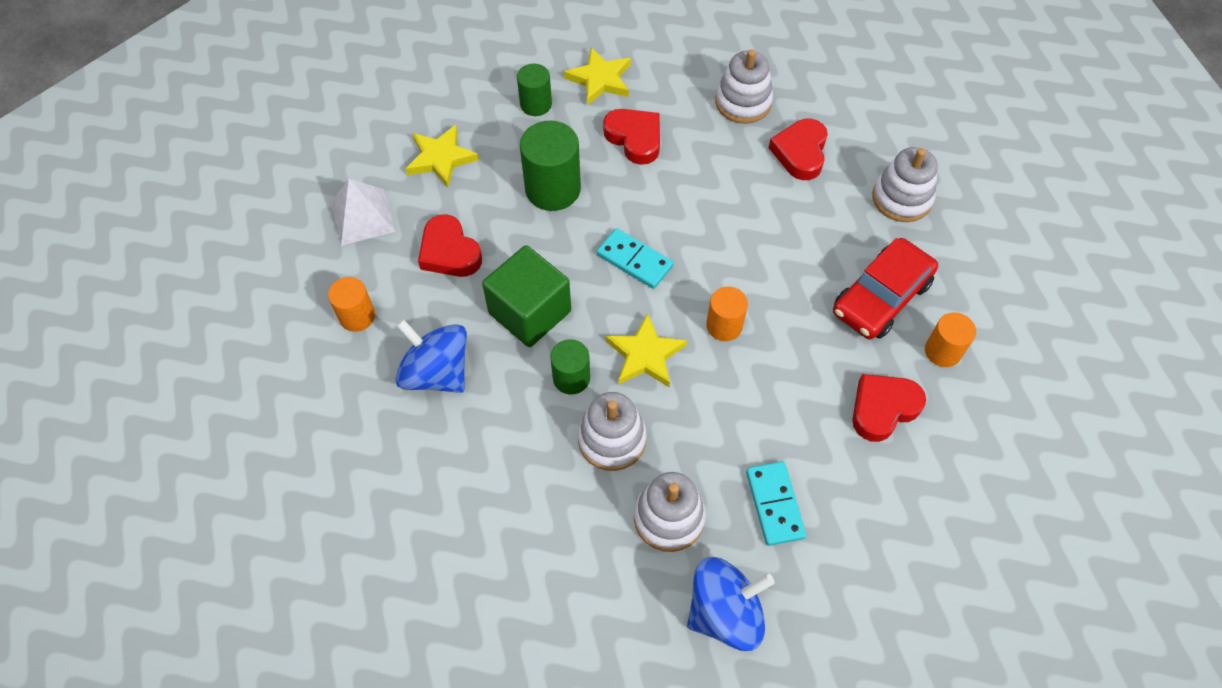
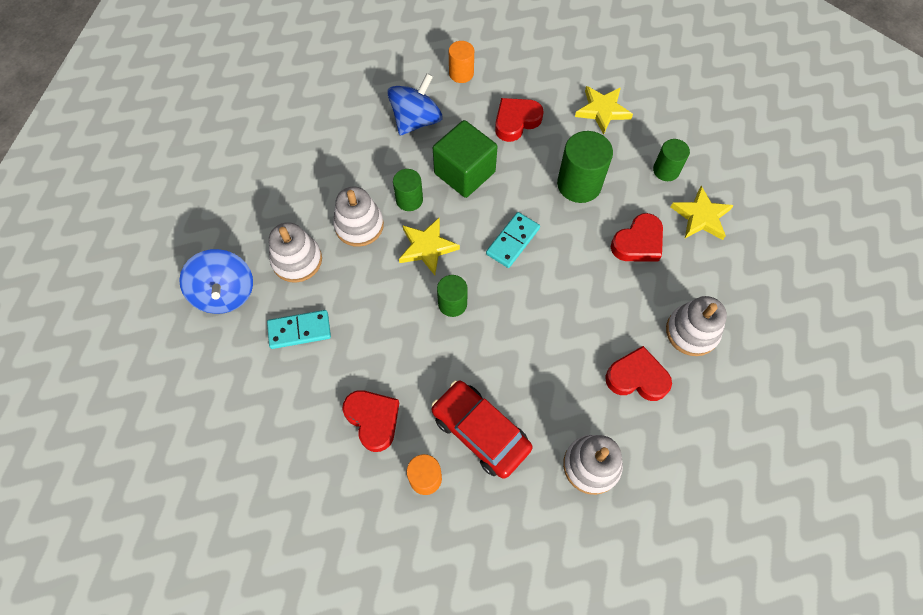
camera: 90 degrees right, 5 degrees up
(363, 217) = (544, 69): white pyramid -> none
(724, 326) = (452, 303): orange cylinder -> green cylinder

